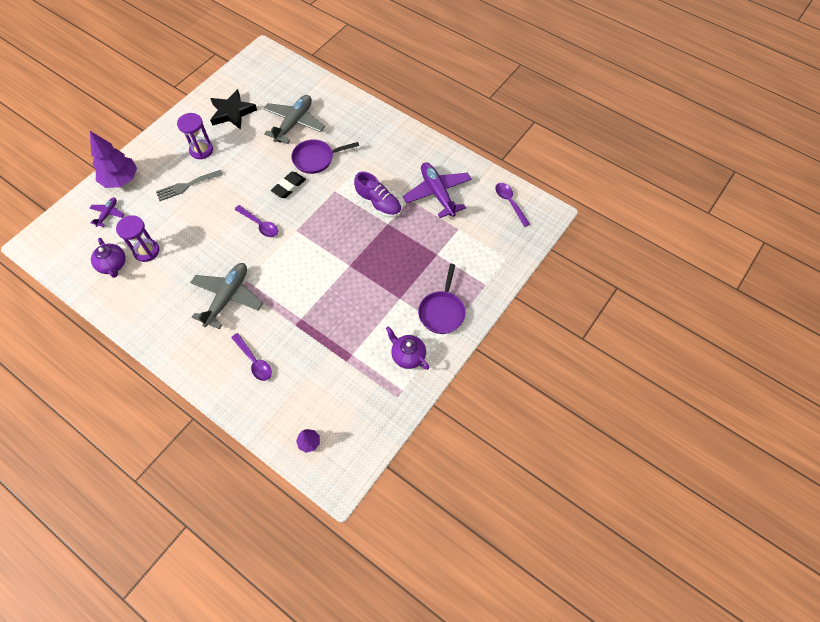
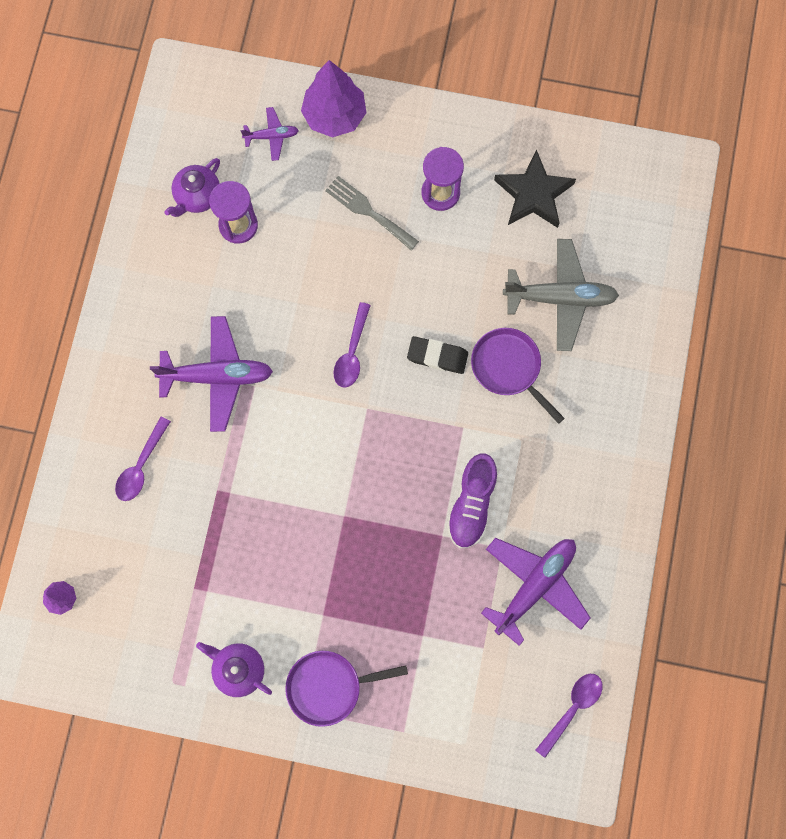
camera: 65 degrees right, 15 degrees up
(227, 297) = (217, 376): grey plane -> purple plane
(407, 355) = (238, 669): purple teapot -> purple teapot turned 75 degrees counterclockwise

